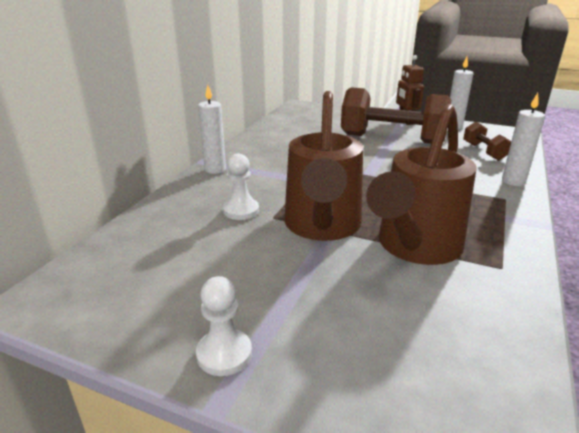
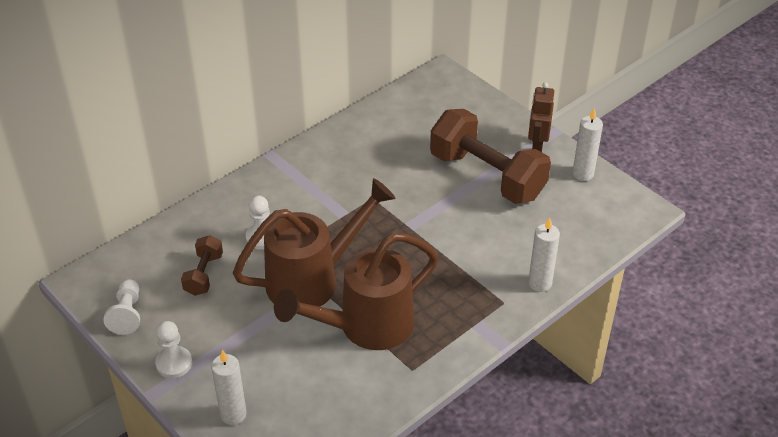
camera: 25 degrees right, 15 degrees up
(120, 318) = (127, 314): none -> white pawn
(215, 169) = (274, 172): white candle -> white candle (233, 414)
(322, 227) = (312, 279): brown watering can -> brown watering can turned 150 degrees counterclockwise
(484, 151) = (565, 229): brown dumbbell -> brown dumbbell (204, 274)

